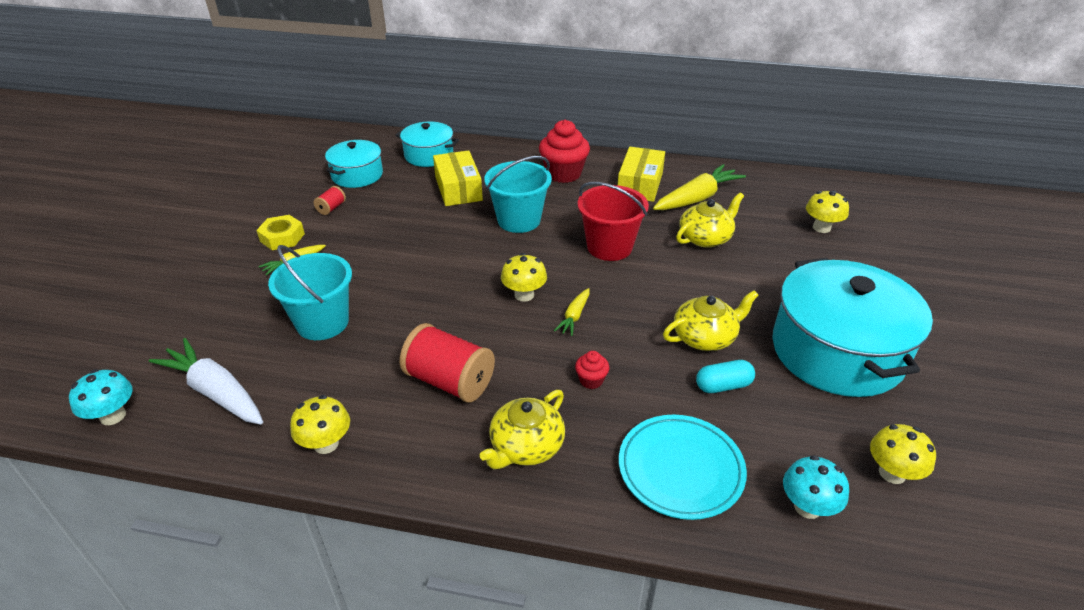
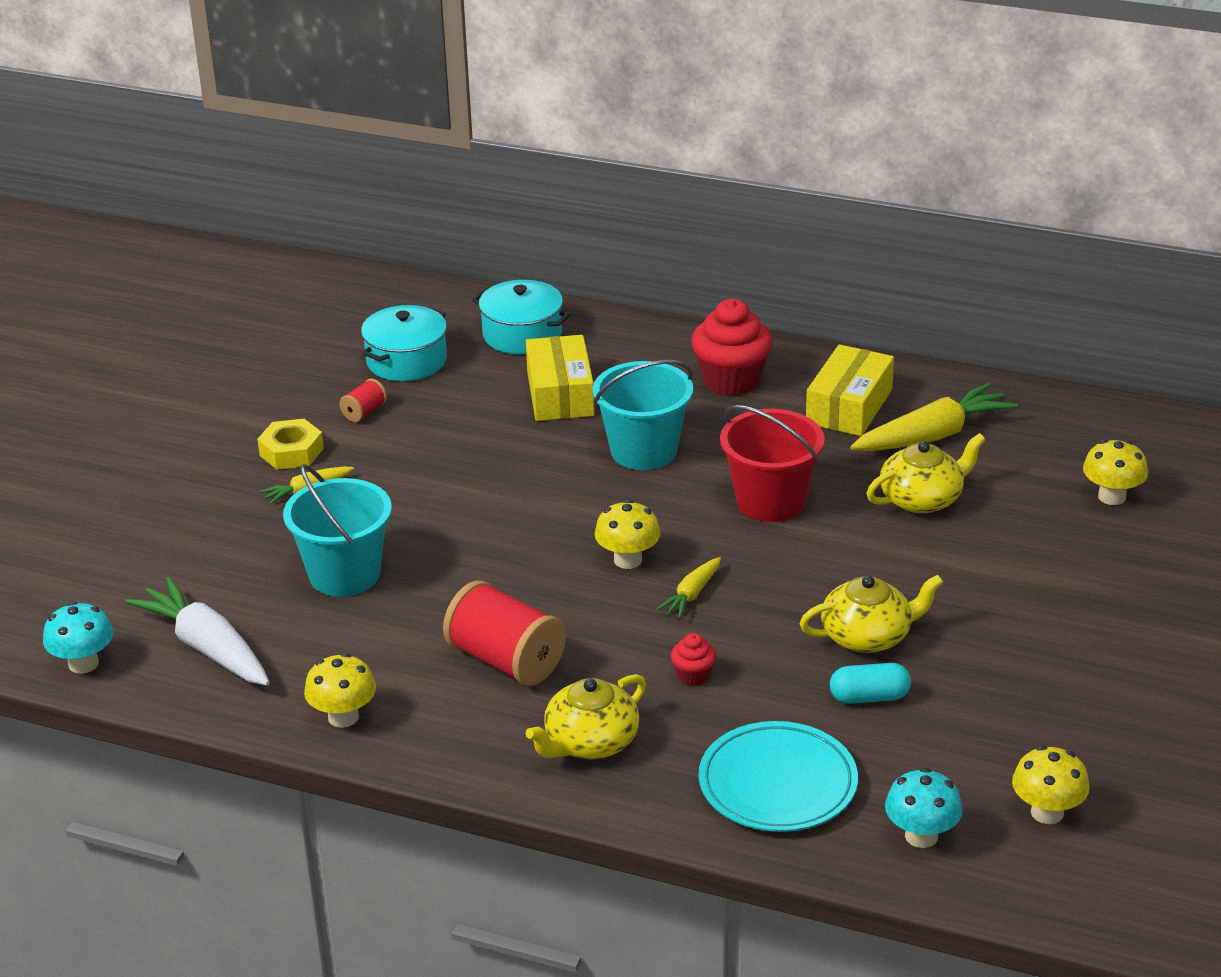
camera: 10 degrees right, 5 degrees down
(837, 351) = (1047, 669): turquoise pot -> none

